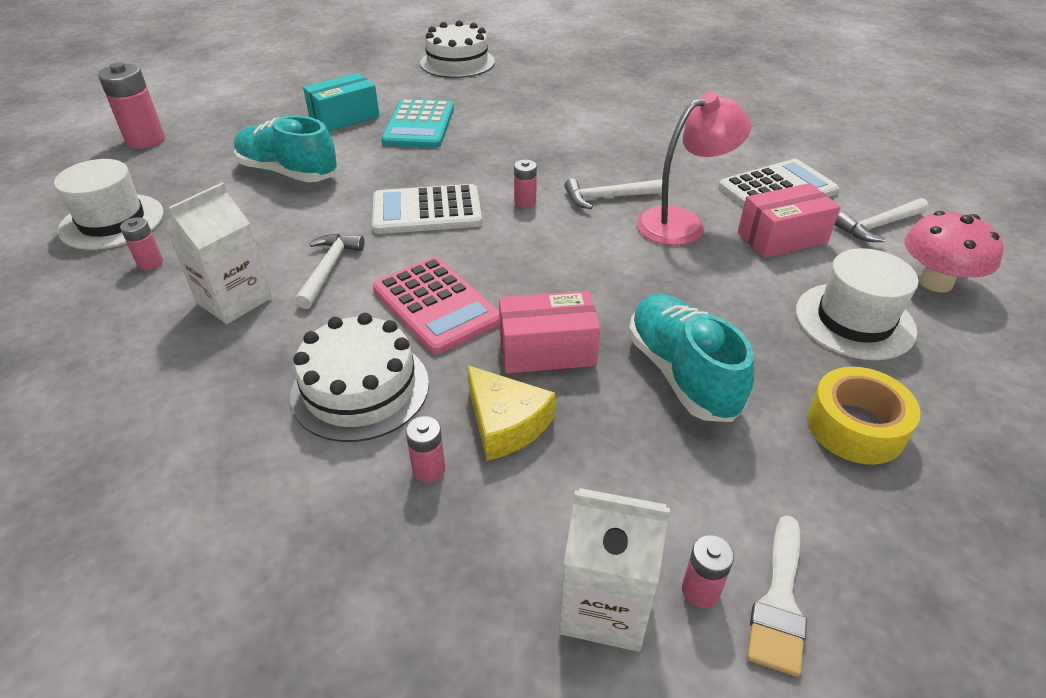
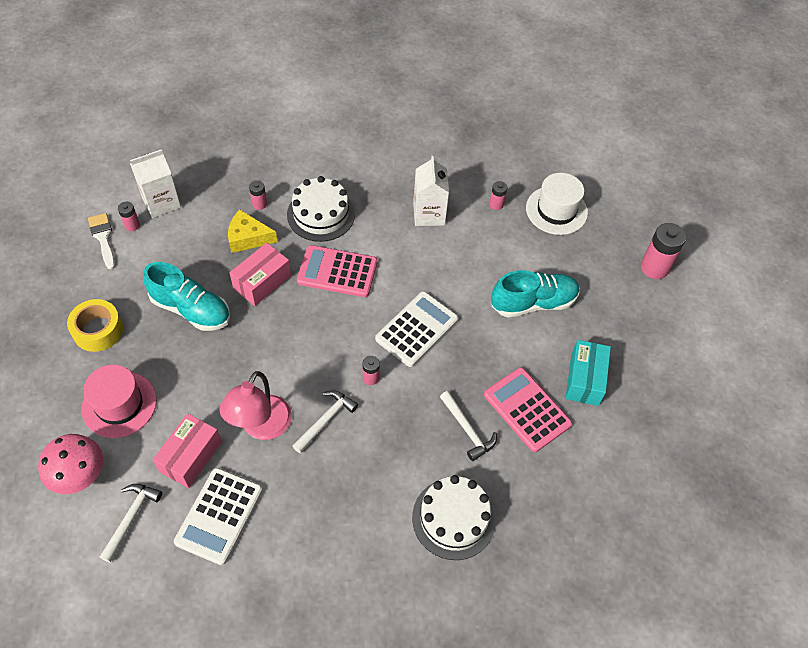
camera: 135 degrees right, 15 degrees up
(328, 269) = (412, 256): white hammer -> white hammer (467, 429)
(419, 125) = (527, 409): turquoise calculator -> pink calculator
(457, 62) = (619, 531): white cake -> white cake (453, 518)
(854, 321) = (119, 404): white hat -> pink hat

